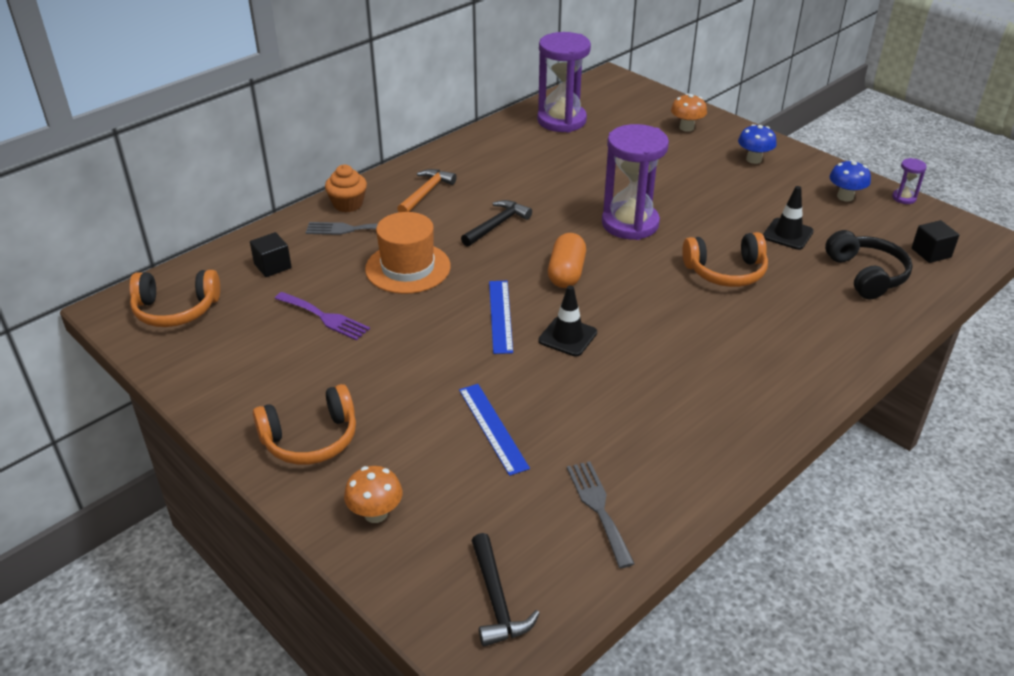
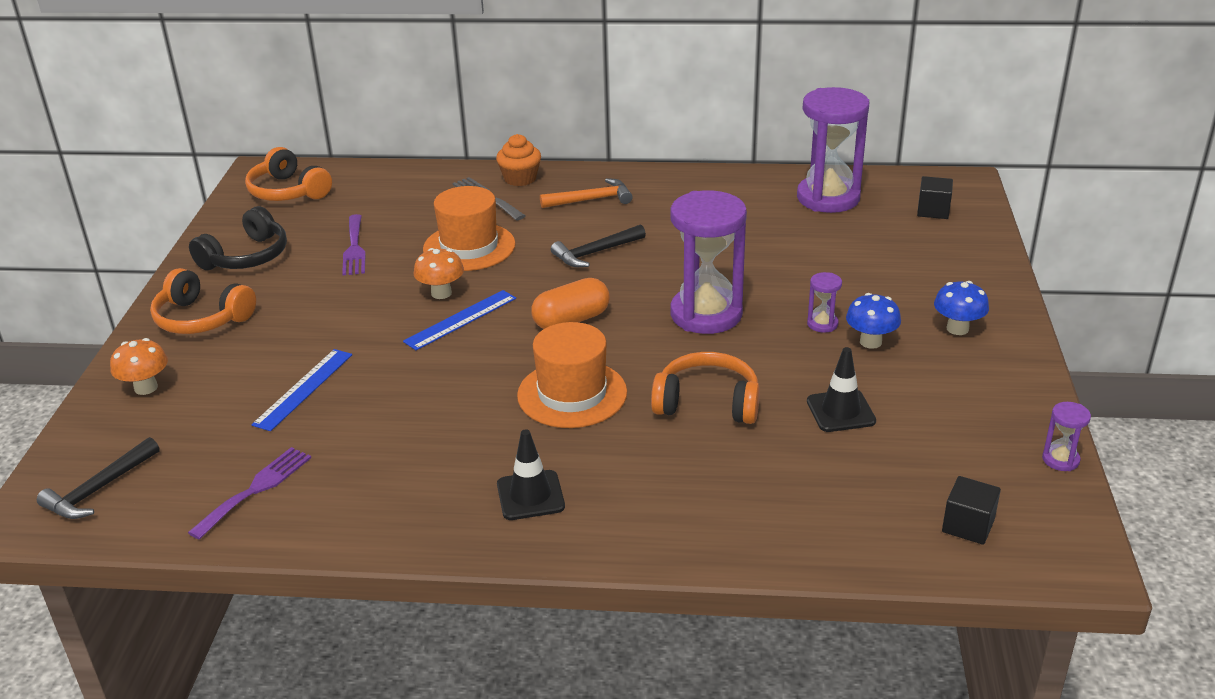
camera: 50 degrees right, 5 degrees down
(272, 266) = (391, 195): black cube -> black cube (933, 211)
(497, 225) = (595, 253): black hammer -> black hammer turned 150 degrees clockwise
(567, 336) = (475, 365): black traffic cone -> black traffic cone (530, 495)
(598, 508) = (256, 489): grey fork -> purple fork
(653, 314) = (572, 394): none -> orange hat
(686, 127) = (946, 264): orange mushroom -> orange mushroom (441, 293)
(694, 194) = (822, 324): none -> purple hourglass
(726, 271) = (707, 403): orange headphones -> orange headphones turned 150 degrees clockwise
(845, 197) = (987, 417): blue mushroom -> blue mushroom (870, 342)
(866, 275) = (843, 495): black headphones -> black headphones (246, 257)

